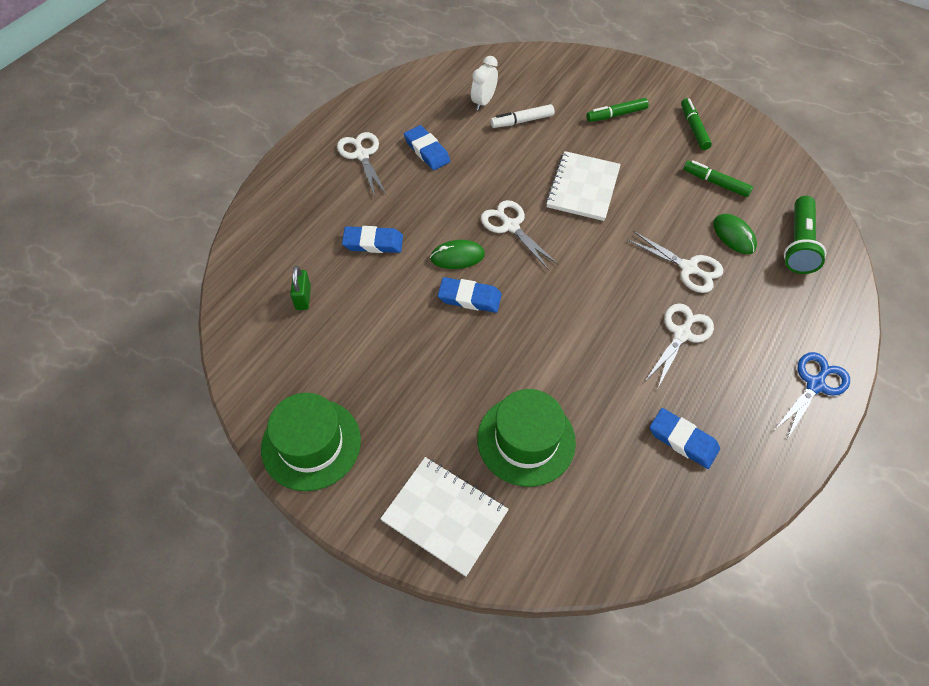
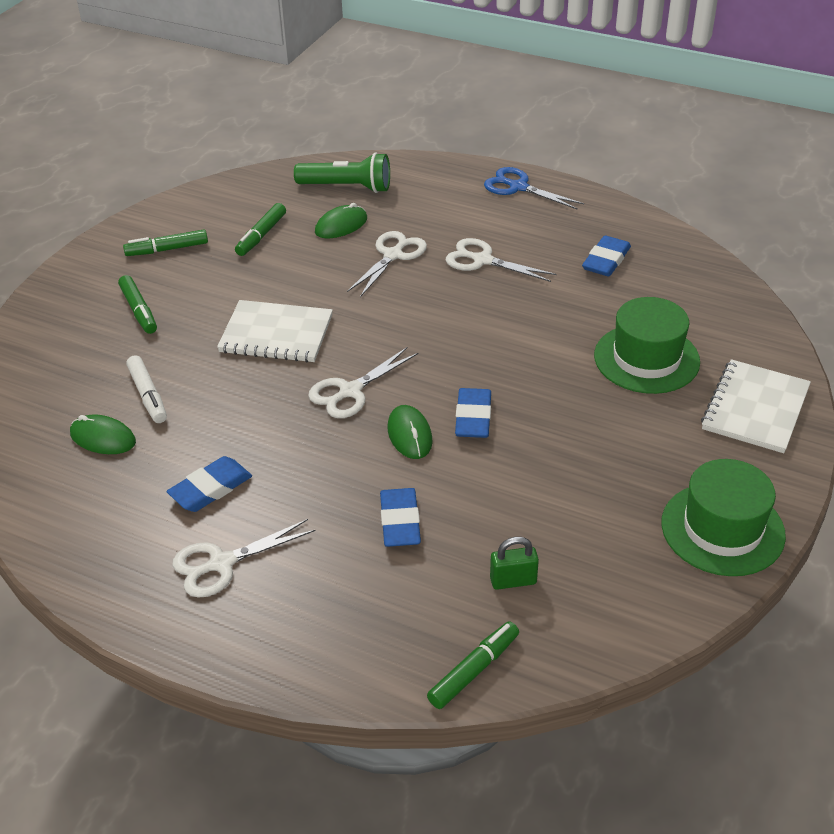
camera: 95 degrees left, 15 degrees down
(240, 267) = (474, 670): none -> green marker
(483, 102) = (103, 438): white clock -> green mouse

